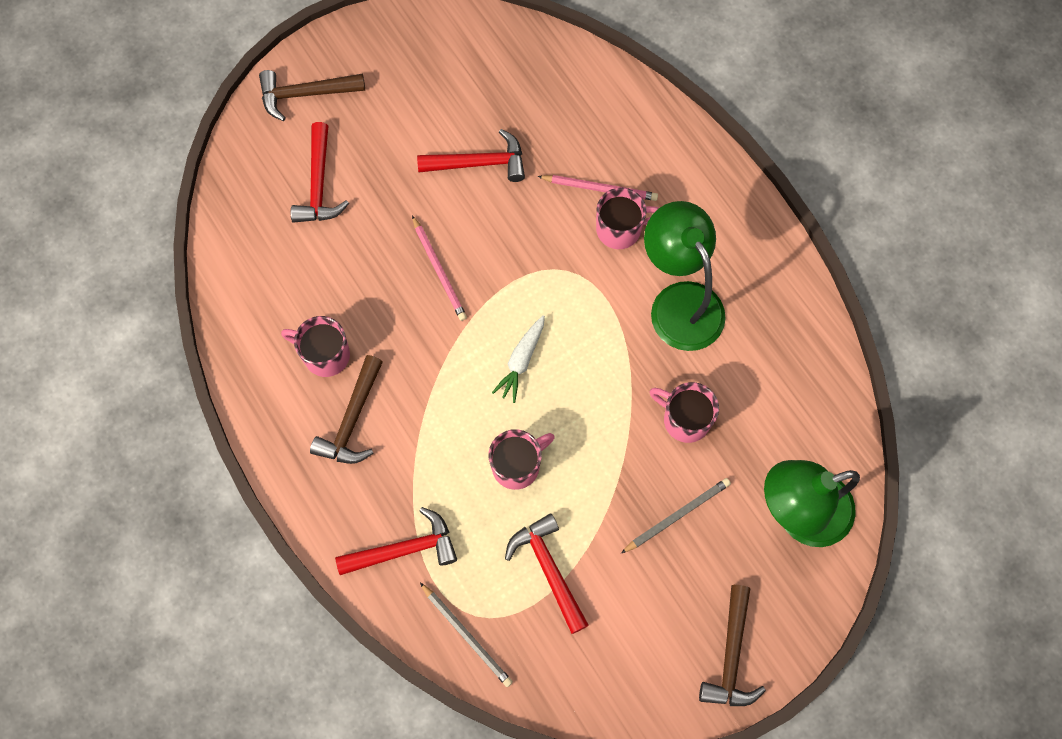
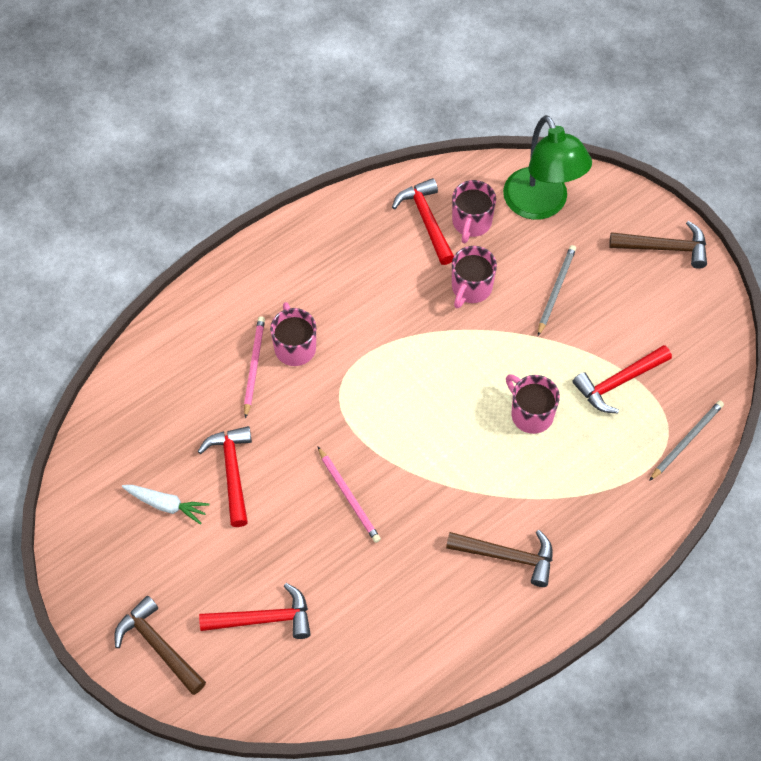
camera: 95 degrees left, 10 degrees down
(305, 94) = (158, 646): brown hammer -> brown hammer turned 150 degrees clockwise
(325, 355) = (446, 589): pink mug -> pink mug (471, 222)
(404, 549) = (621, 498): red hammer -> red hammer (427, 220)
(439, 270) = (349, 496): pink pencil -> pink pencil turned 90 degrees clockwise
(521, 361) = (433, 419): white carrot -> white carrot (167, 505)
(677, 515) = (556, 290): grey pencil -> grey pencil turned 60 degrees clockwise
(679, 302) = (362, 297): green lamp -> none

